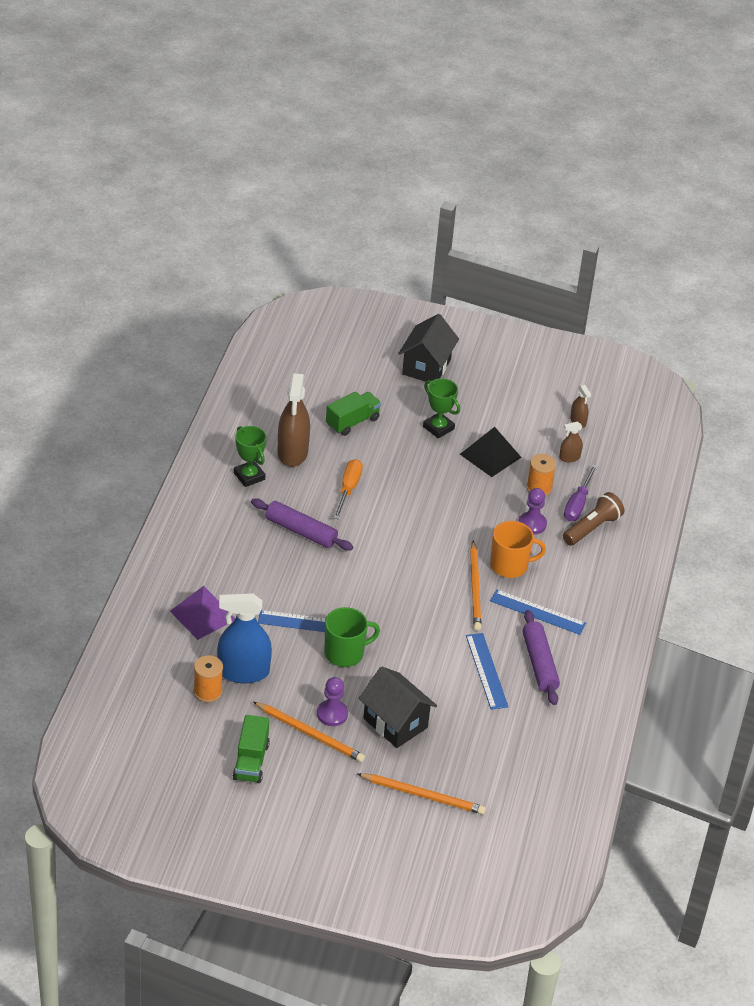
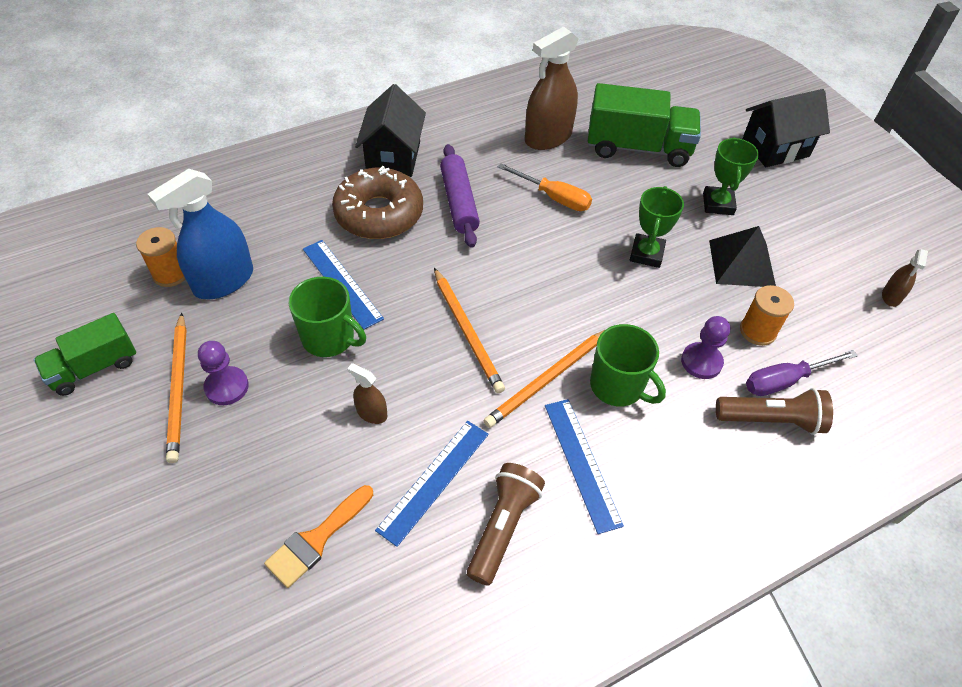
camera: 50 degrees right, 10 degrees up
(203, 615) = (274, 208): purple pyramid -> none
(243, 672) = (224, 281): blue spray bottle -> blue spray bottle turned 90 degrees counterclockwise
(249, 476) = (483, 131): green trophy -> green trophy (646, 254)
(267, 572) = (379, 214): none -> brown donut
(348, 489) = (553, 197): orange screwdriver -> orange screwdriver turned 60 degrees clockwise
(352, 422) = (638, 148): green truck -> green truck, size x1.60
(395, 723) = (264, 452): black house -> black house (393, 157)
(423, 795) = (163, 564): orange pencil -> orange pencil (467, 332)
(472, 733) = (316, 539): none -> orange brush
(510, 565) = (618, 386): orange mug -> green mug
(539, 663) = (503, 527): purple rolling pin -> brown flashlight
(569, 457) = (835, 325): brown spray bottle -> brown spray bottle (372, 413)

